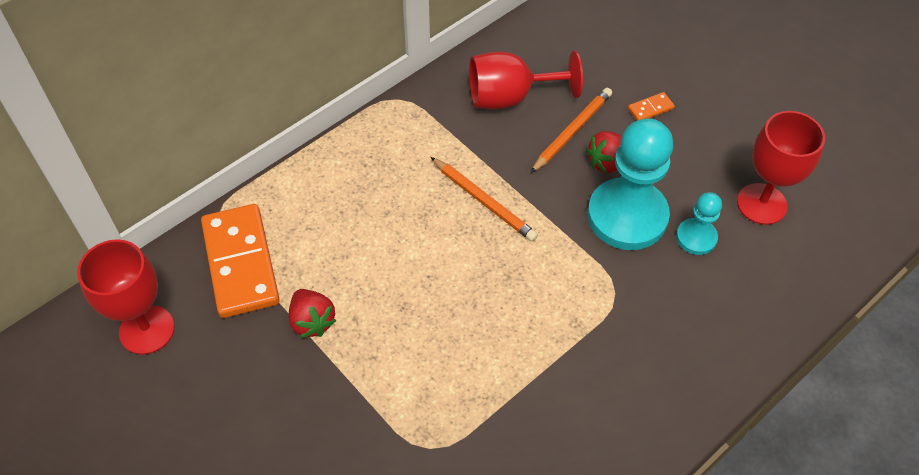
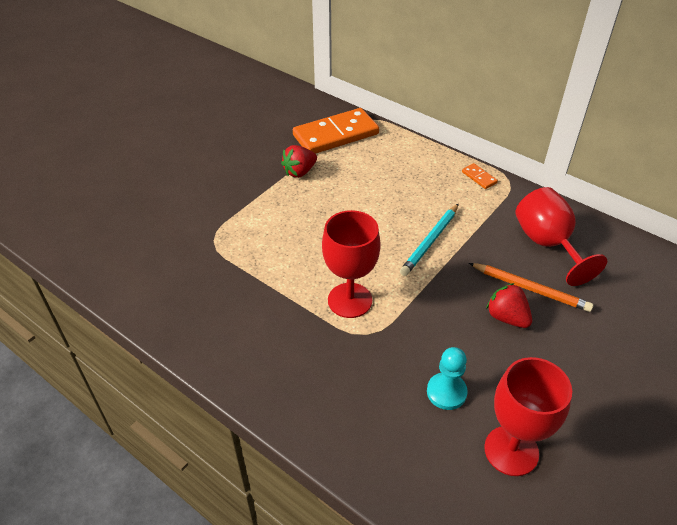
camera: 80 degrees right, 10 degrees down
(147, 330) = (279, 110): red goblet -> red goblet (350, 300)
(484, 201) = (430, 241): orange pencil -> turquoise pencil
(627, 216) = (451, 336): turquoise pawn -> none
(650, 109) = (590, 346): orange domino -> orange domino (479, 177)

